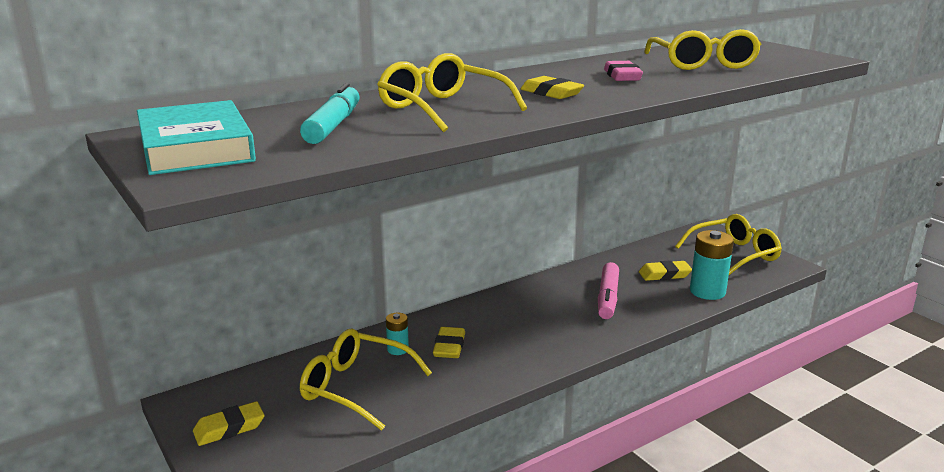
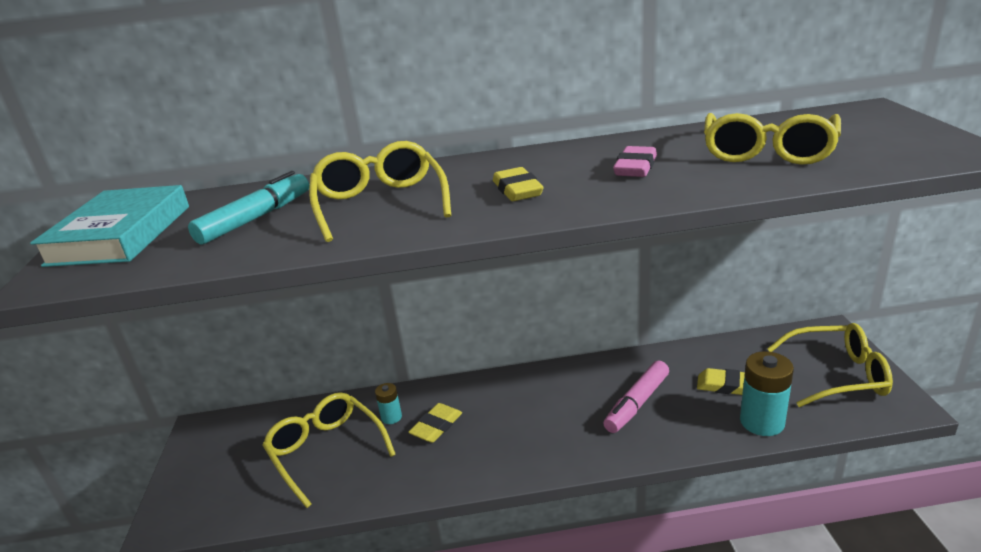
camera: 30 degrees right, 5 degrees up
(229, 428) = (207, 466): yellow eraser -> none

